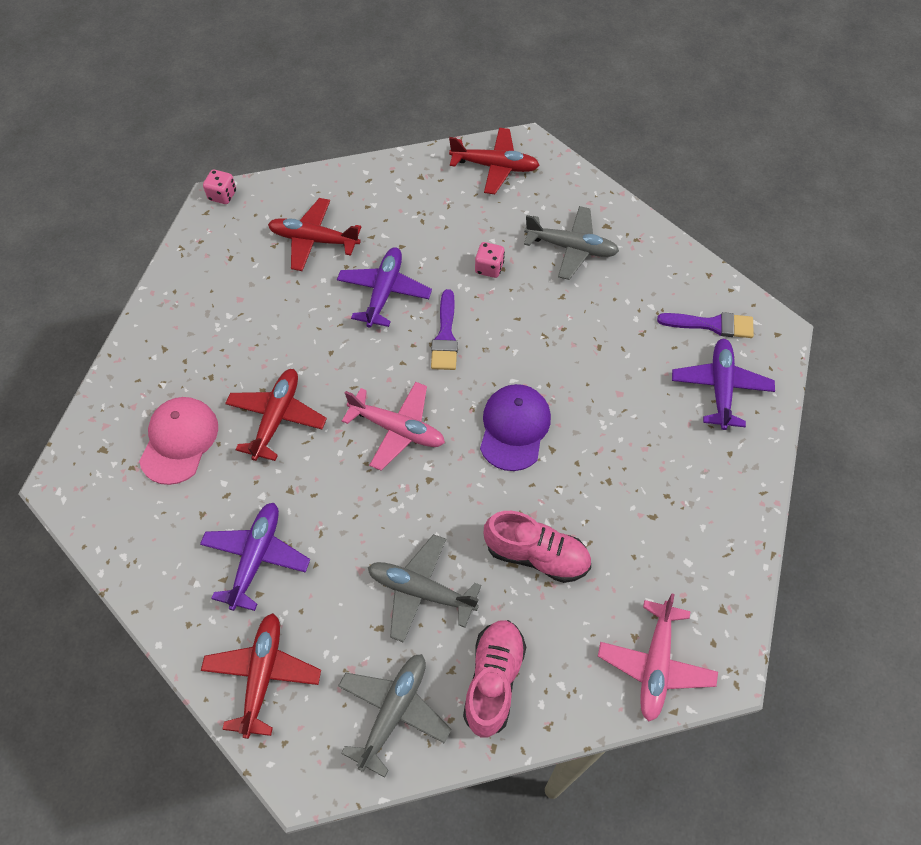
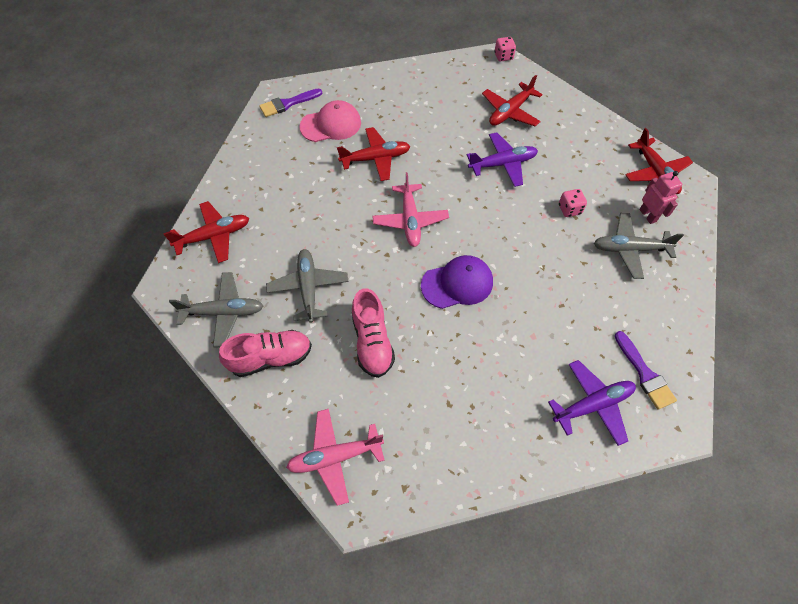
camera: 60 degrees right, 0 degrees up
(256, 557) = (282, 196): purple plane -> none
(314, 240) = (510, 112): red plane -> red plane turned 120 degrees counterclockwise
(445, 336) = (496, 212): purple brush -> purple brush (287, 104)
(542, 207) = (648, 215): none -> pink robot
(571, 248) = (629, 249): grey plane -> grey plane turned 105 degrees clockwise

